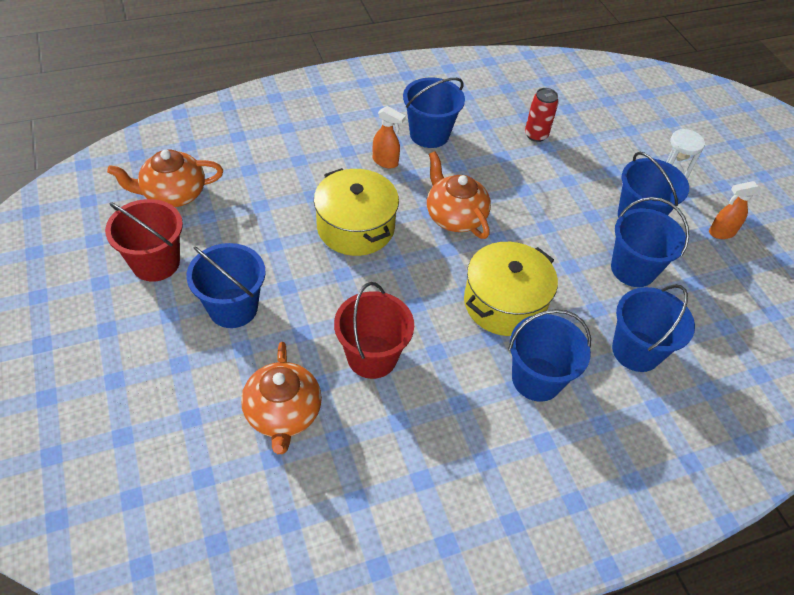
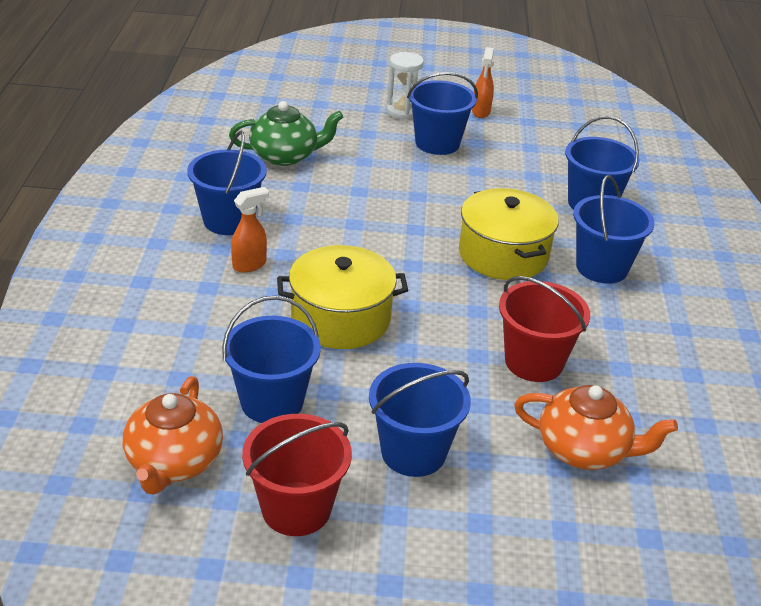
camera: 65 degrees left, 15 degrees down
(454, 216) = (368, 245): orange teapot -> none
(536, 135) = (285, 156): red can -> green teapot
(633, 269) = (499, 170): blue bucket -> blue bucket (272, 402)

